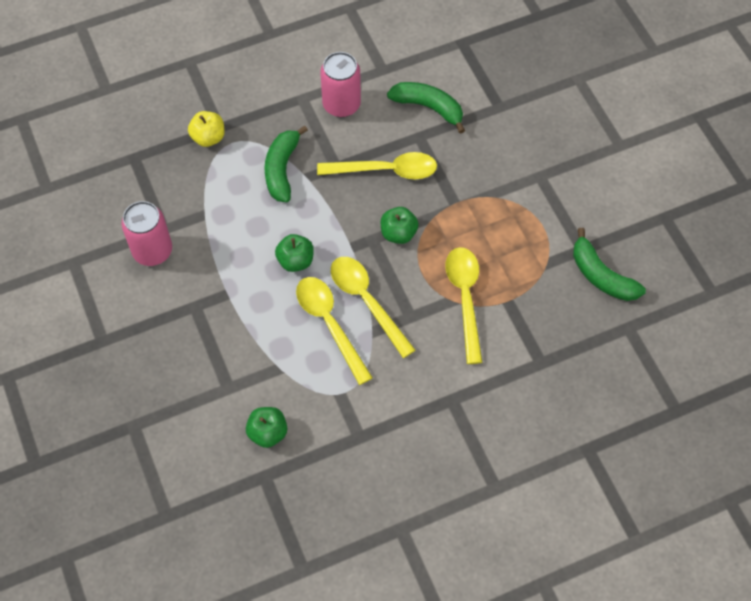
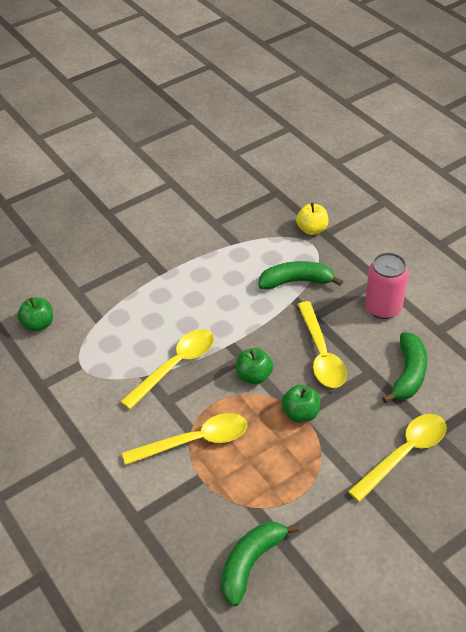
camera: 80 degrees right, 15 degrees down
(152, 251) = (192, 221): pink can -> none
(295, 261) = (205, 309): green apple -> green apple (300, 413)
(330, 324) = (147, 344): yellow spoon -> yellow spoon (404, 454)

